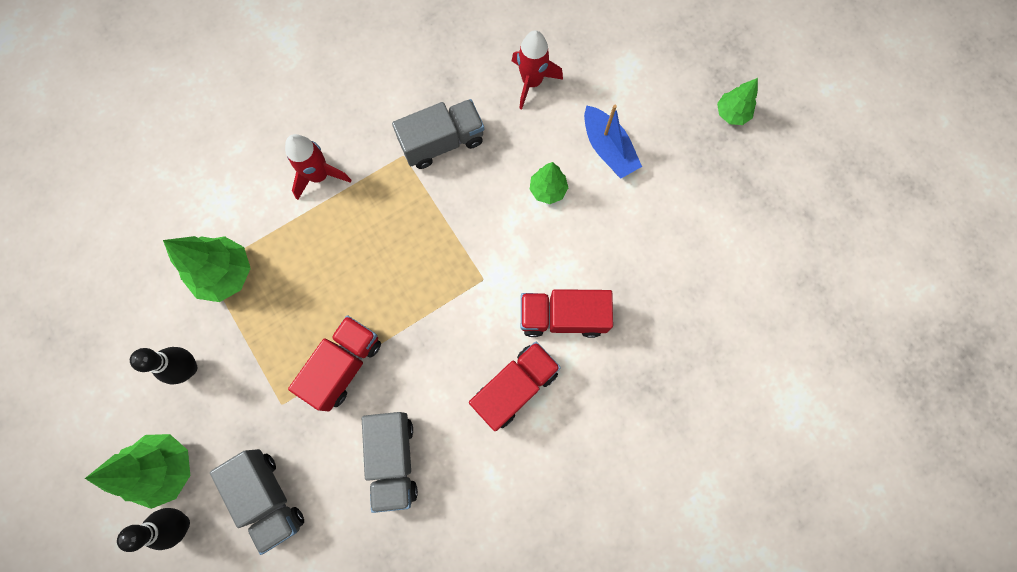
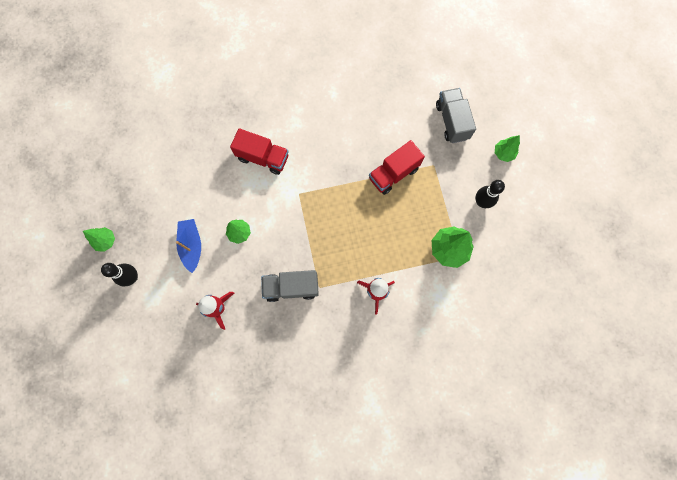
camera: 160 degrees left, 0 degrees up
(166, 468) = (503, 153): green tree -> green tree, size x0.60
(180, 524) = (501, 124): black bowling pin -> black bowling pin (132, 277)
(393, 459) = (381, 117): grey truck -> none
(515, 387) = (304, 130): red truck -> none

